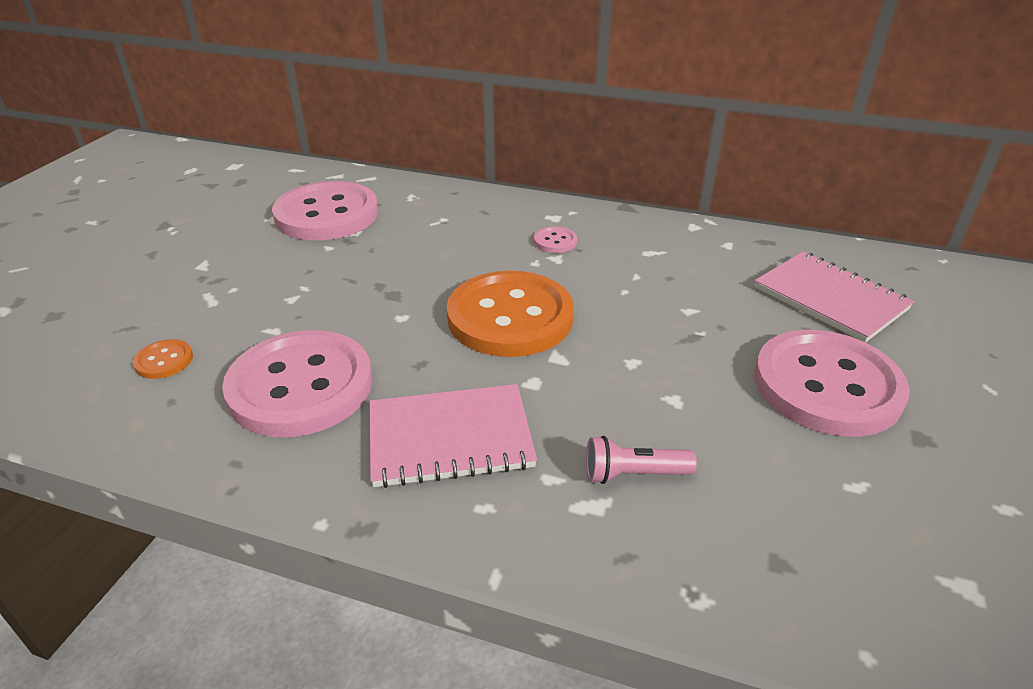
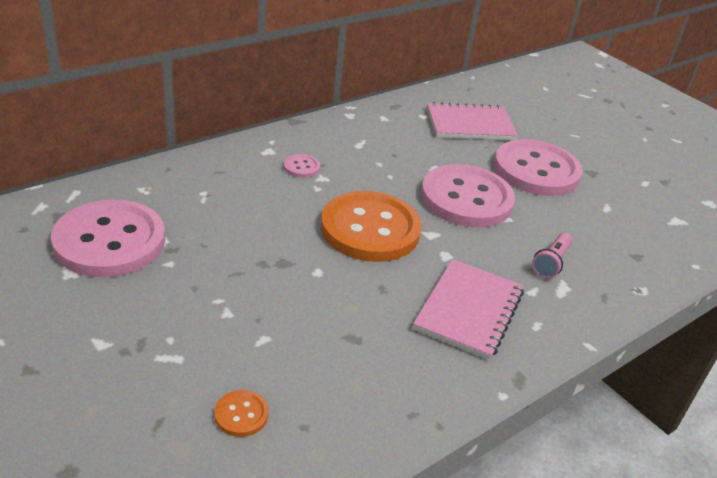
camera: 60 degrees left, 0 degrees up
(301, 386) = (354, 352): pink button -> pink button (466, 199)

